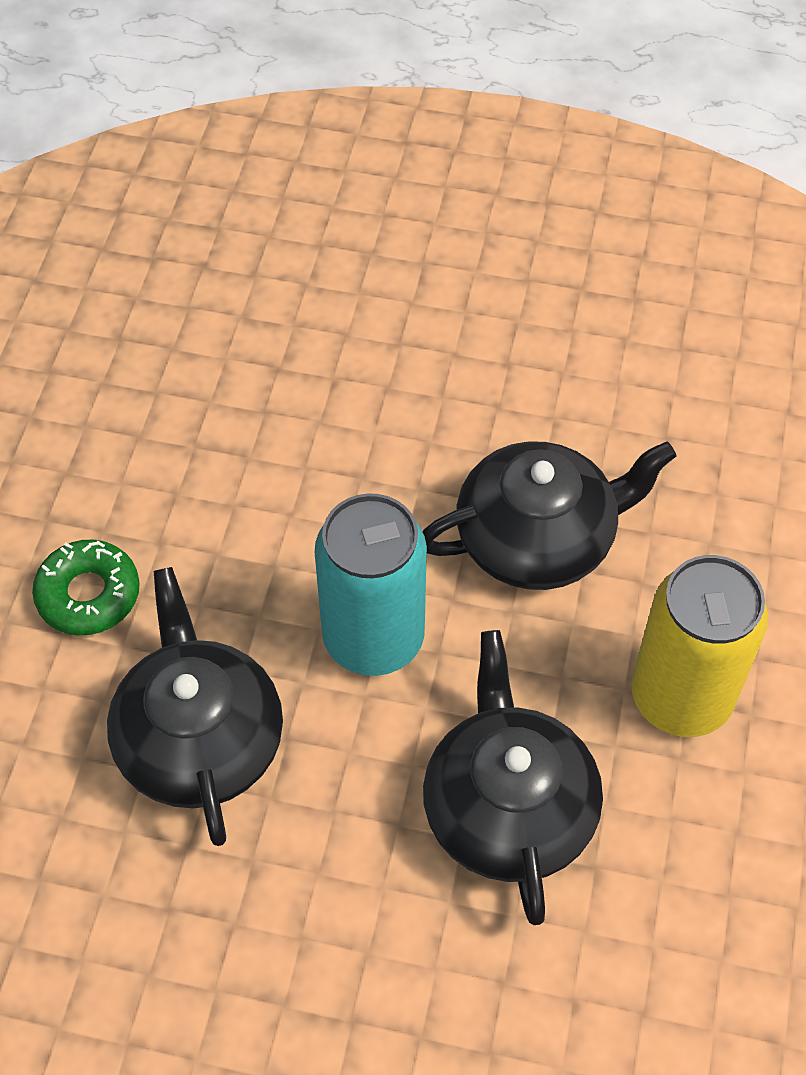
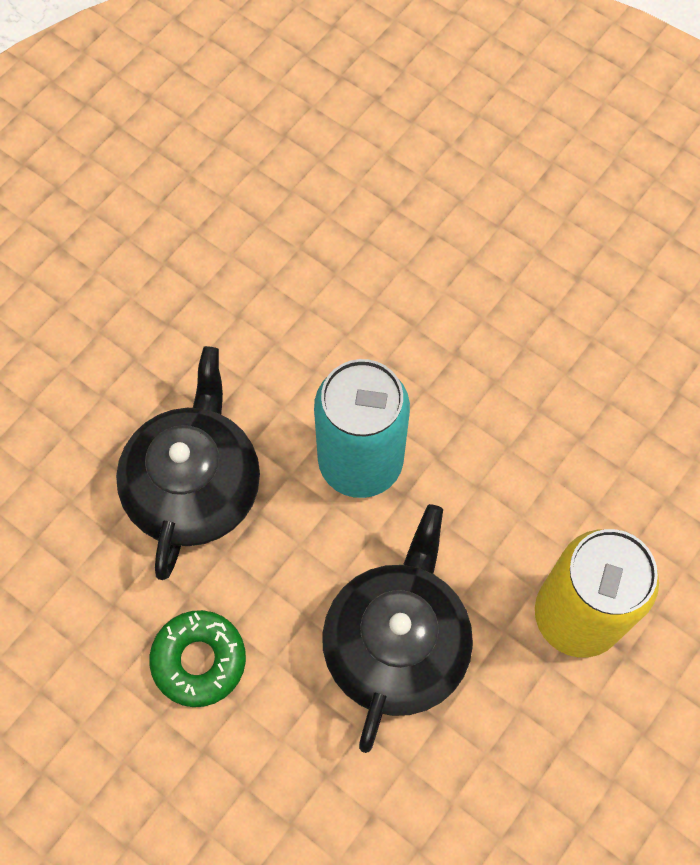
camera: 25 degrees right, 10 degrees up
(88, 594) = (167, 336): green donut -> green donut (199, 660)
(538, 538) = (528, 435): black teapot -> none

